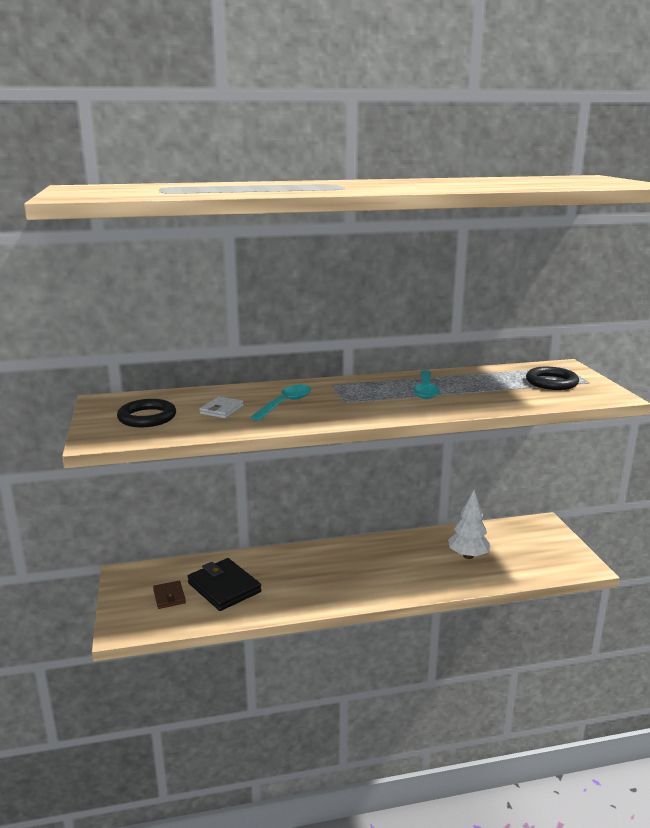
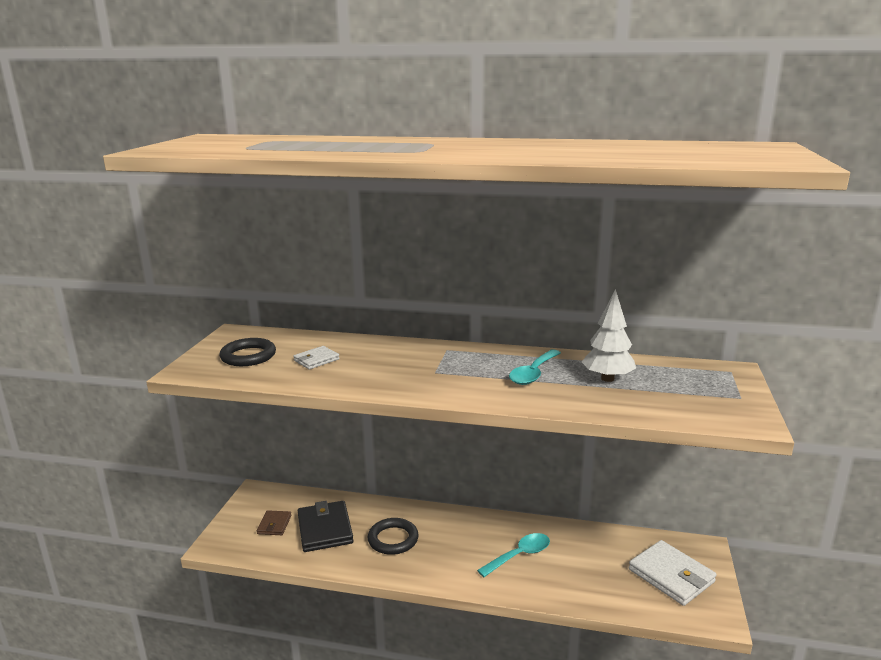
camera: 25 degrees right, 0 degrees up
(286, 403) = (379, 364): turquoise spoon -> turquoise spoon (519, 555)
(468, 556) = (584, 564): white tree -> white tree (607, 378)
(535, 547) = (671, 575): none -> white wallet
(551, 382) = (691, 389): black ring -> black ring (393, 539)

